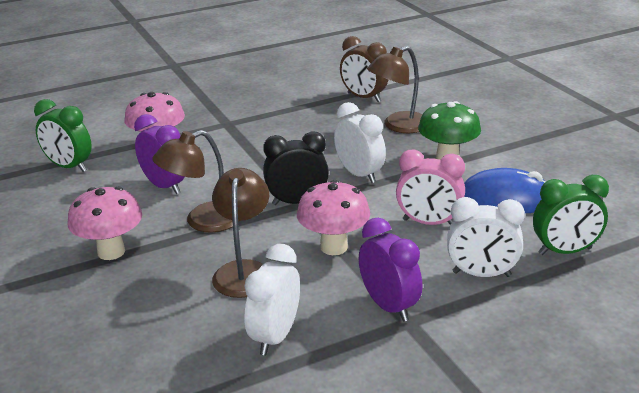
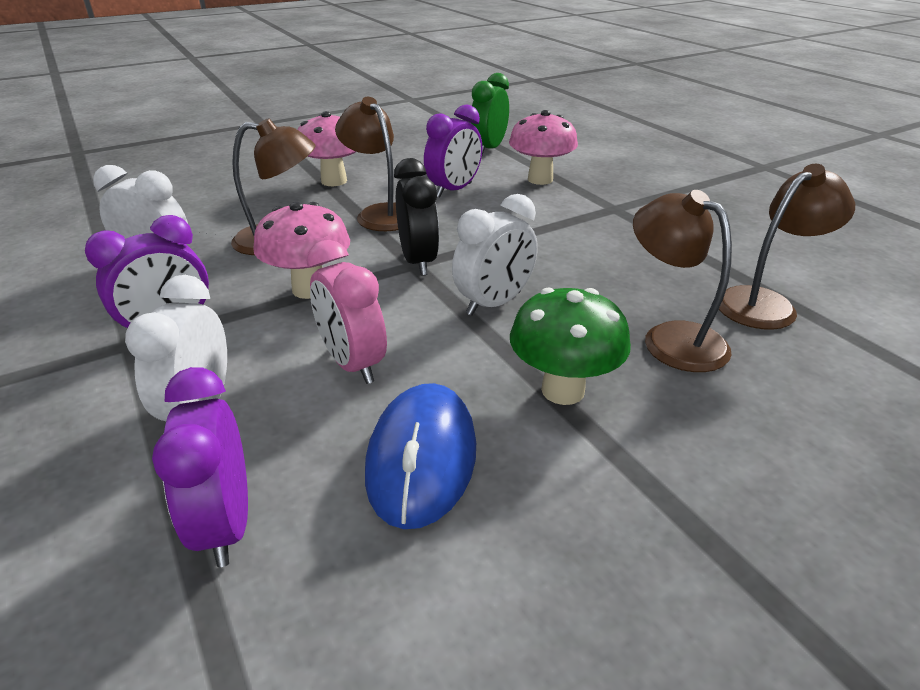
camera: 85 degrees right, 5 degrees up
(364, 97) = (765, 303): brown clock -> brown lamp
(428, 223) = (353, 364): pink clock -> pink clock turned 45 degrees counterclockwise
(565, 251) = (226, 524): green clock -> purple clock

